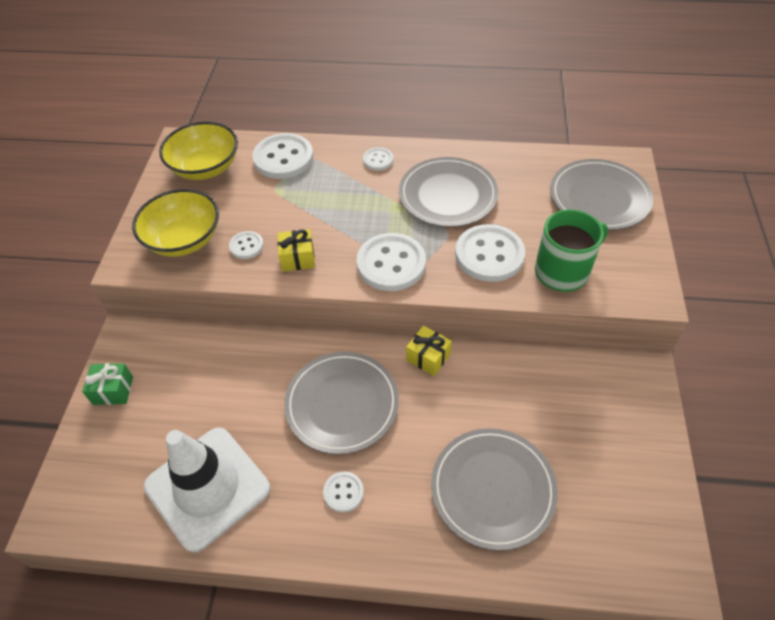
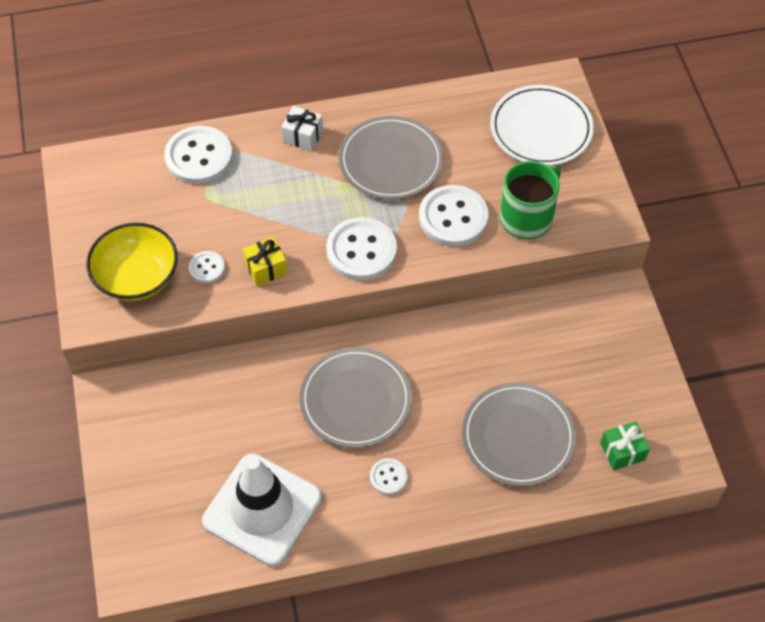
camera: 20 degrees left, 5 degrees up
(113, 390) = (123, 449): green gift -> green gift (622, 451)
(205, 168) = (117, 188): yellow bowl -> none
(378, 160) = (303, 136): white button -> white gift
(428, 357) = (421, 333): yellow gift -> none
(599, 198) = (541, 129): grey plate -> white plate

